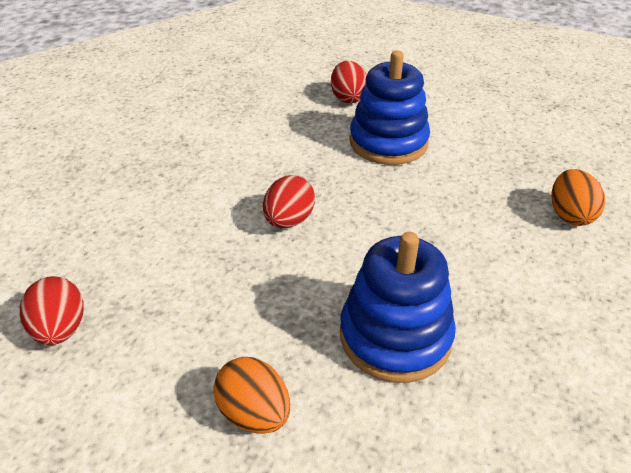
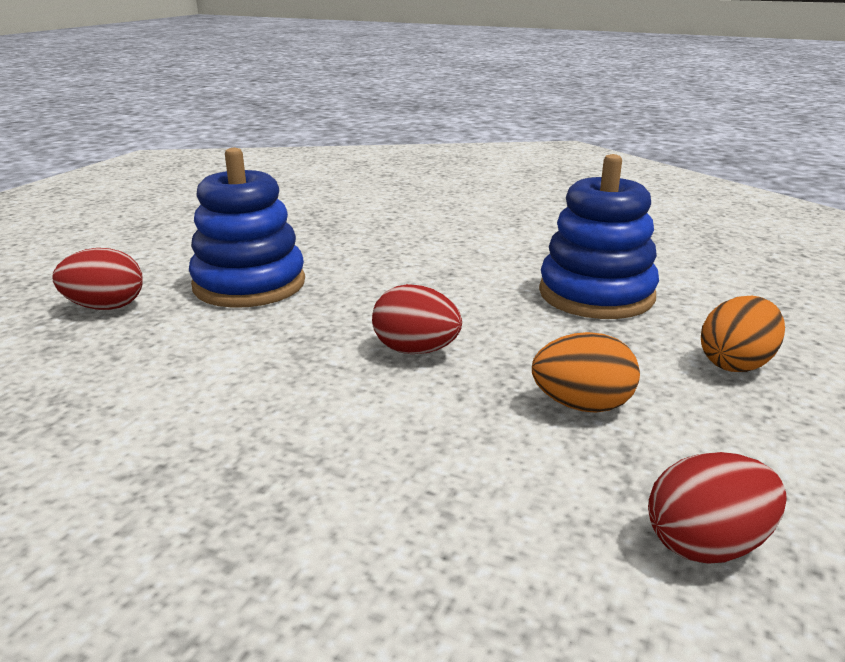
camera: 90 degrees left, 15 degrees down
(569, 215) = (409, 217): orange egg -> orange egg (582, 405)

